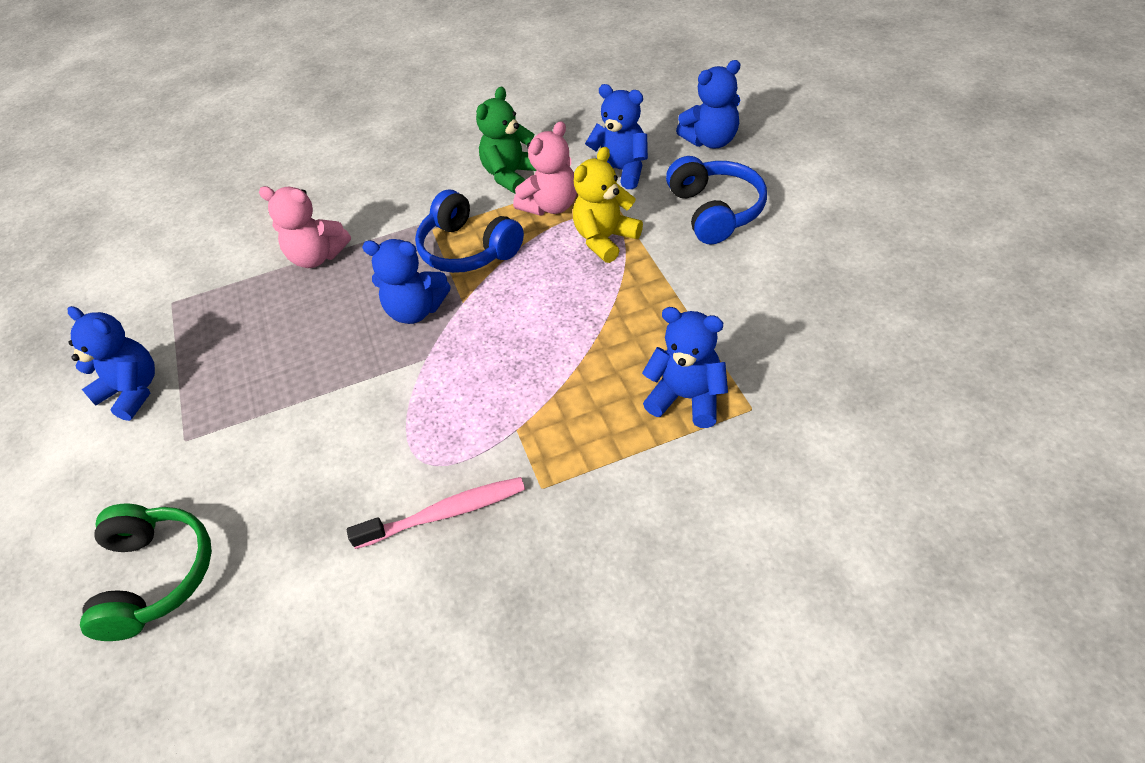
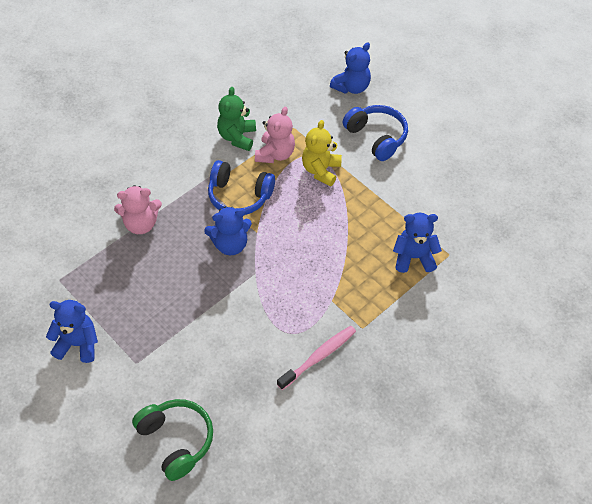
camera: 30 degrees left, 5 degrees up
(620, 171) = (306, 120): blue teddy bear -> none

